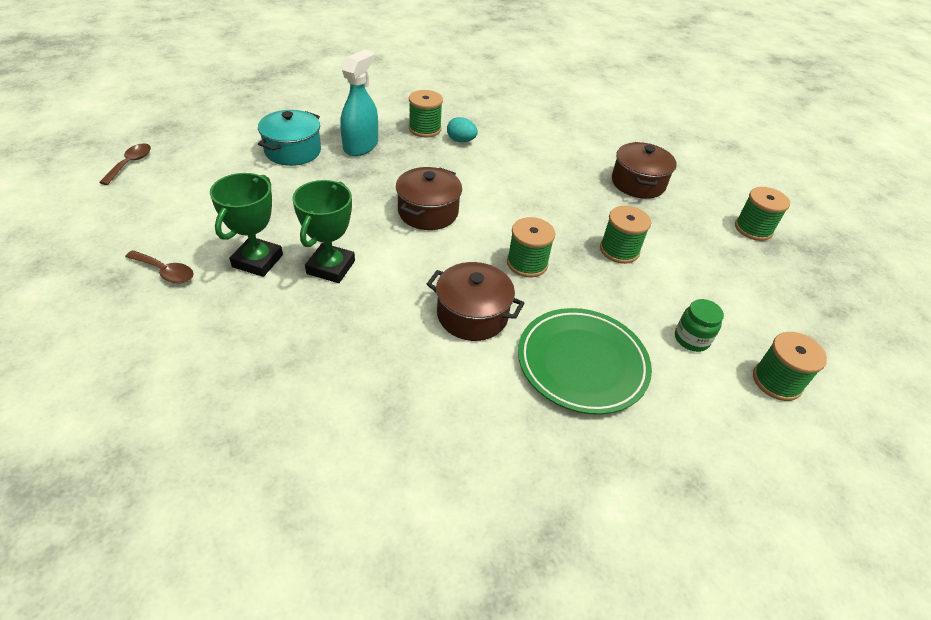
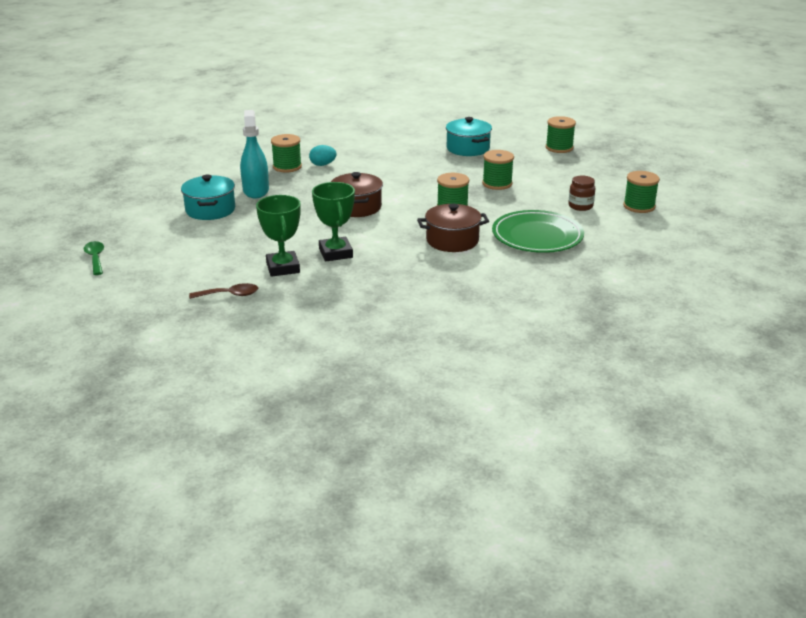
camera: 30 degrees left, 15 degrees down
(130, 163) = (95, 258): brown spoon -> green spoon
(638, 183) = (468, 148): brown pot -> turquoise pot
(691, 339) = (580, 206): green jar -> brown jar

